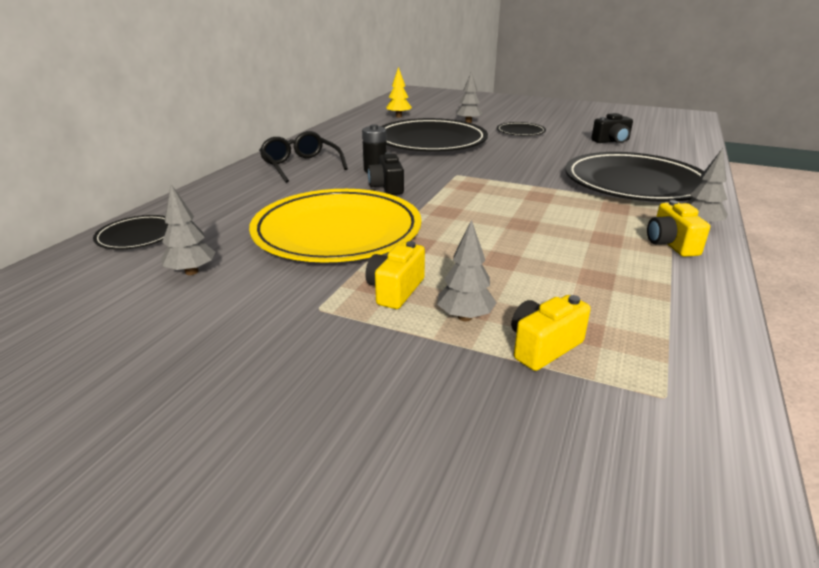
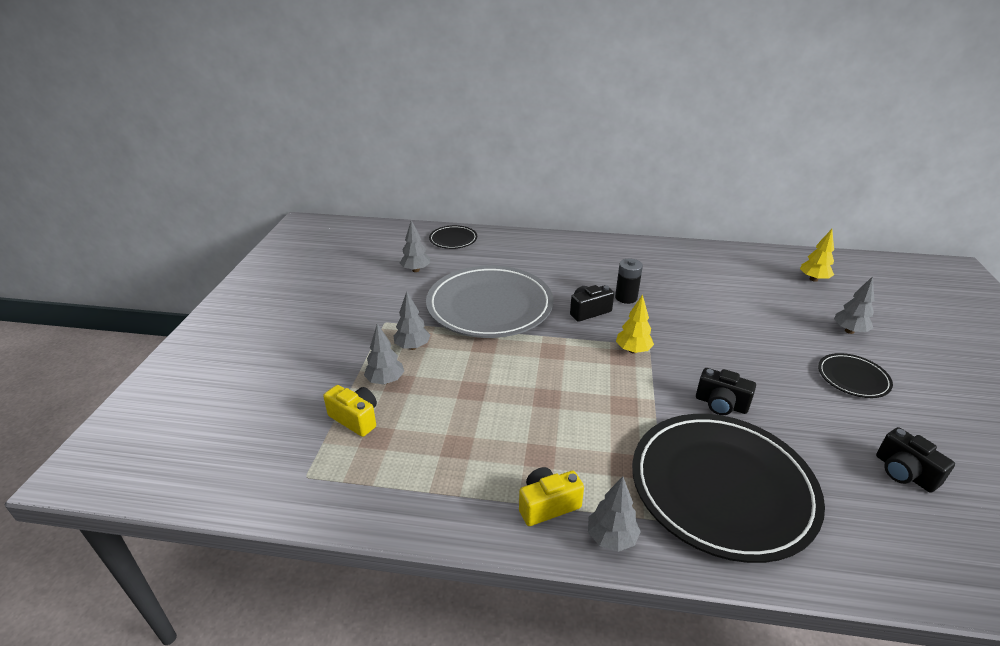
camera: 75 degrees right, 5 degrees up
(301, 165) = (609, 260): black glasses -> none
(337, 232) = (489, 306): yellow plate -> grey plate
(395, 290) = (412, 347): yellow camera -> grey tree
(430, 141) = (740, 314): black plate -> none
(461, 181) = (633, 350): none -> yellow tree
(542, 167) = (721, 404): none -> black camera

